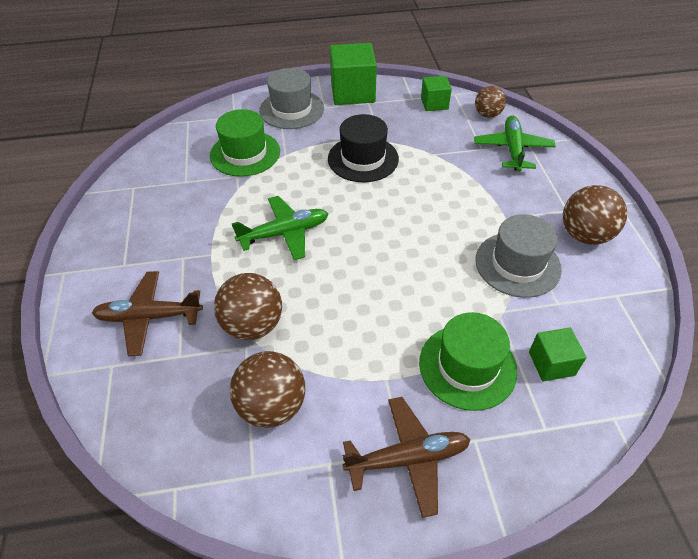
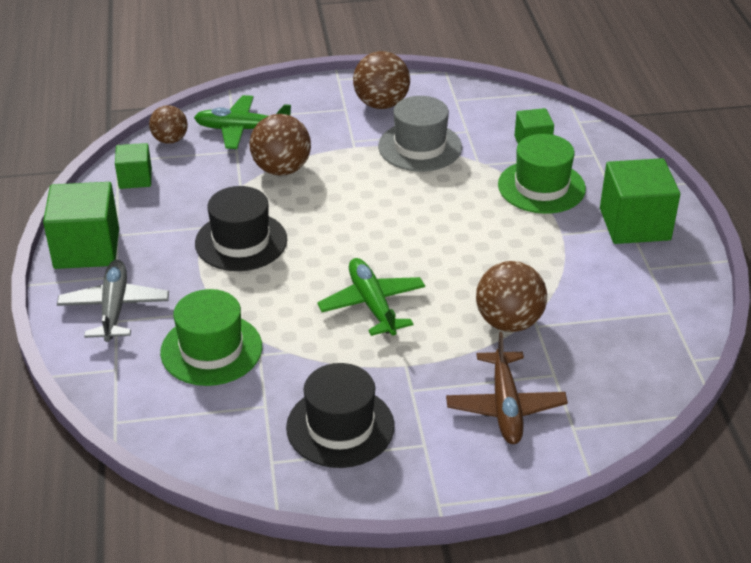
camera: 90 degrees left, 10 degrees down
(155, 218) = (340, 427): none -> black hat
(272, 406) = (601, 303): brown ball -> brown ball (281, 169)
(291, 109) = (114, 308): grey hat -> grey plane
(408, 458) = (634, 224): brown plane -> green cube

